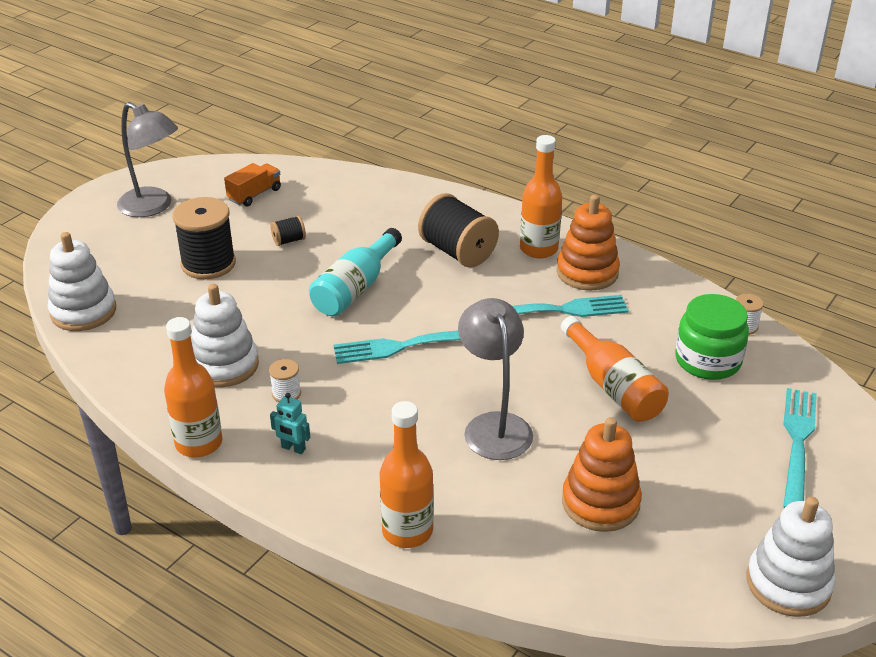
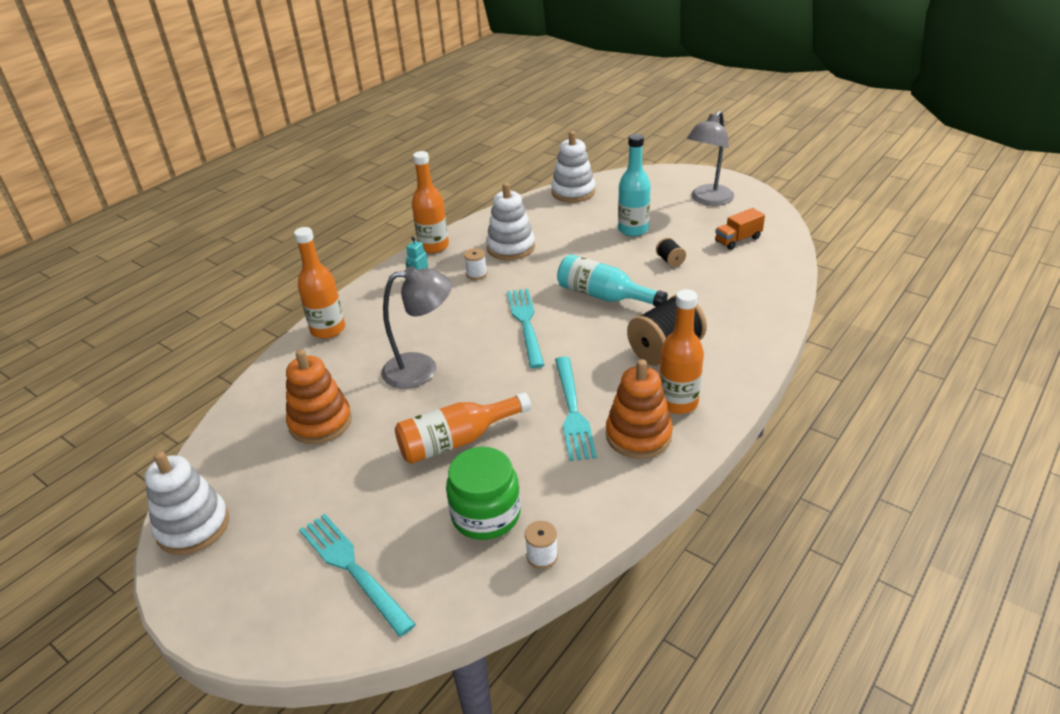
camera: 95 degrees right, 0 degrees up
(208, 264) = (633, 229): black spool -> turquoise bottle
(254, 195) = (738, 240): orange truck -> orange truck turned 105 degrees clockwise
(797, 442) = (351, 568): turquoise fork -> turquoise fork turned 150 degrees counterclockwise

